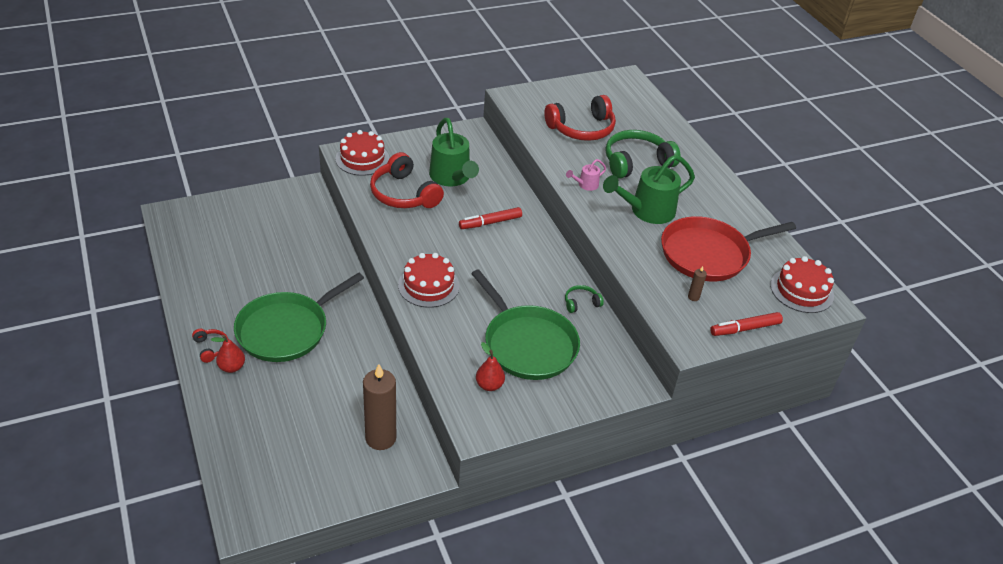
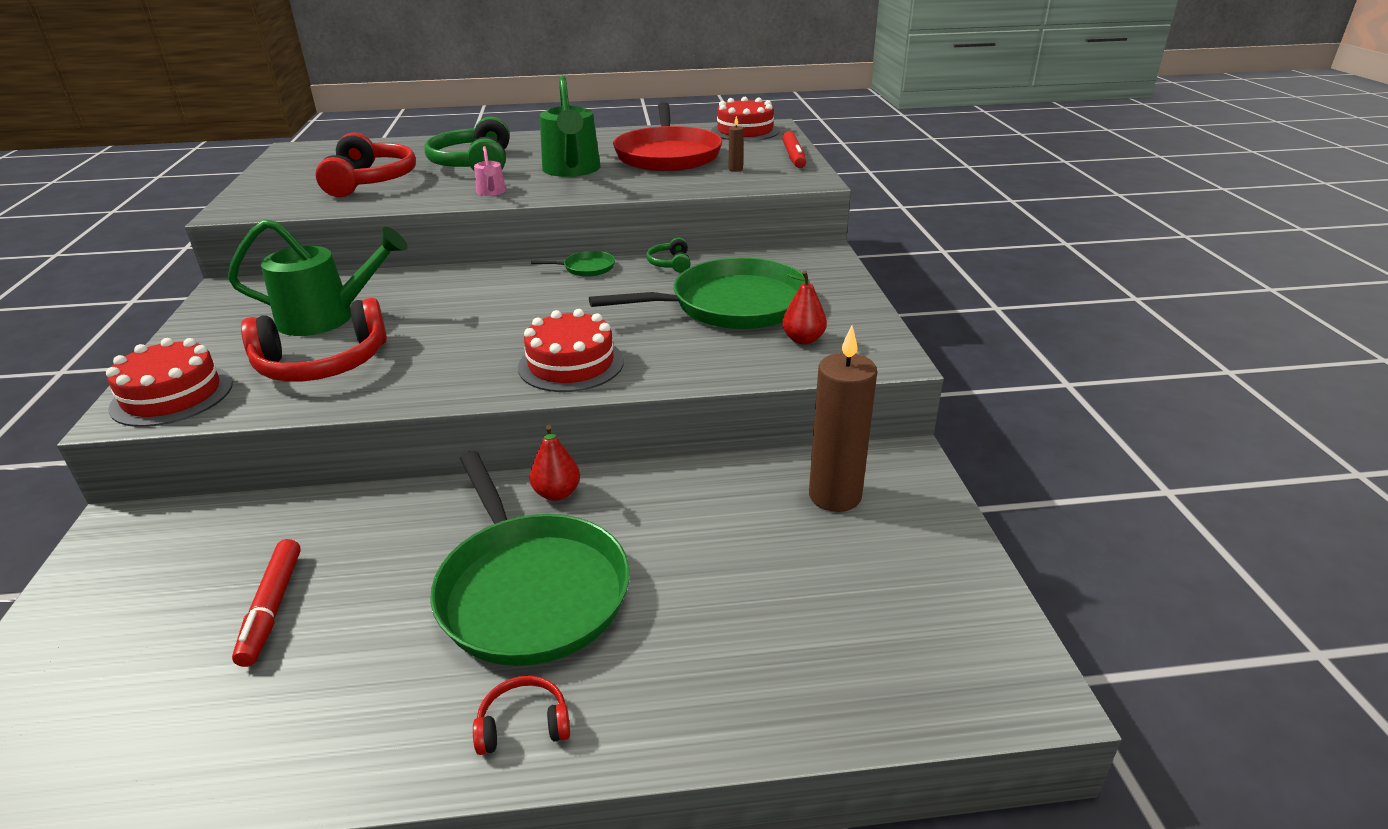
camera: 70 degrees left, 10 degrees down
(232, 367) = (601, 688): red pear -> red pear (557, 493)
(490, 223) = (464, 301): red marker -> red marker (272, 608)
(556, 263) = (586, 268): none -> green pan

